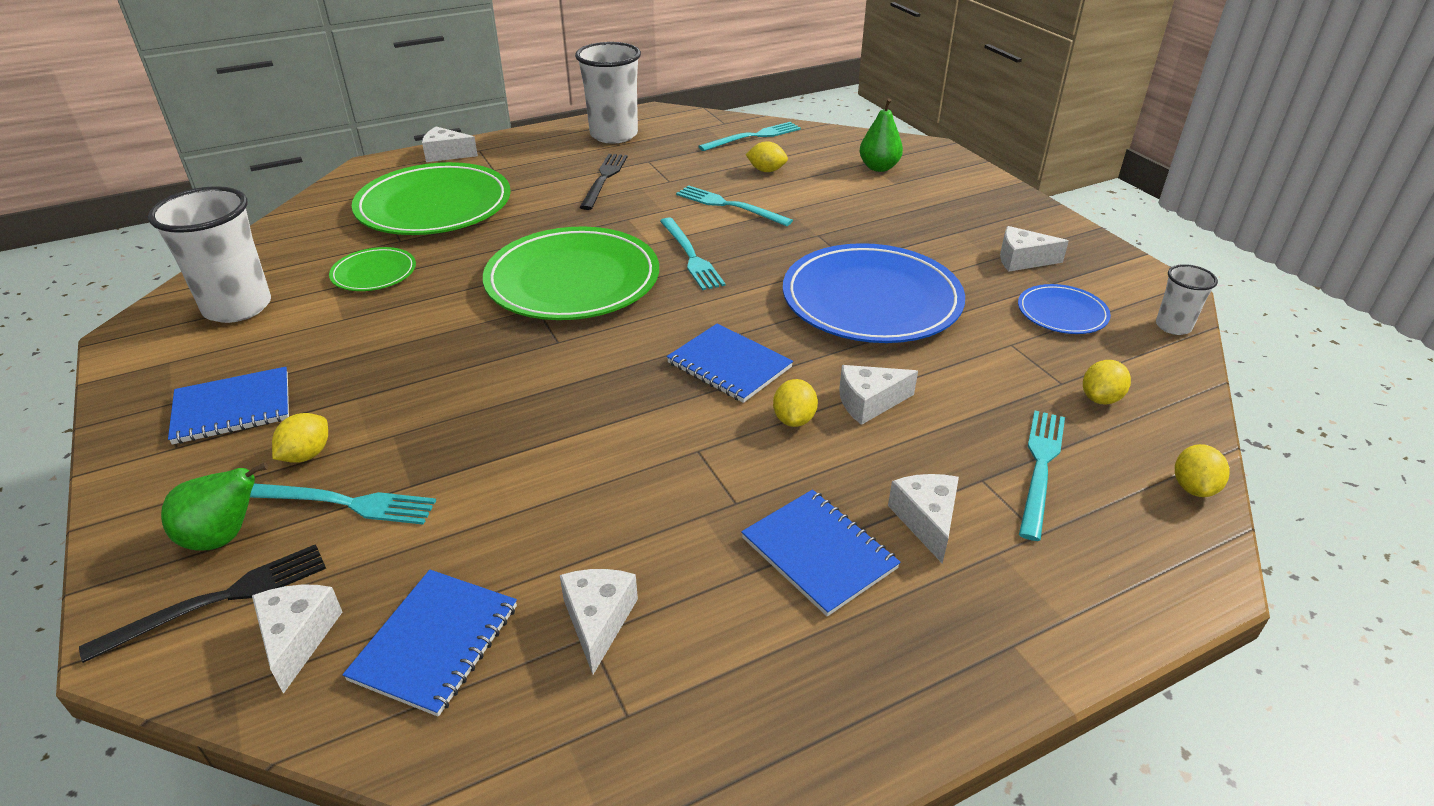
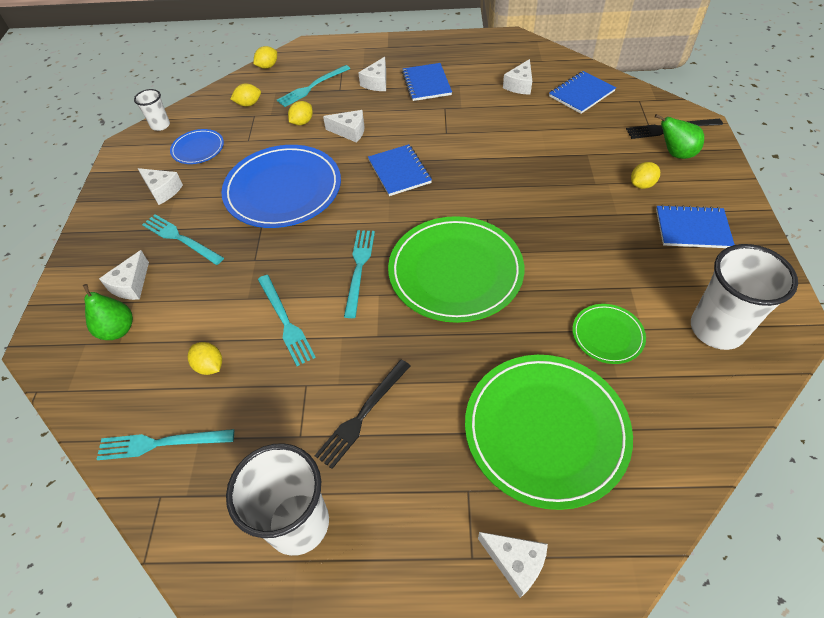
camera: 150 degrees left, 15 degrees up
(298, 638) = (634, 108): white cheese -> white cheese (131, 285)
(343, 503) = (620, 154): turquoise fork -> turquoise fork (180, 239)
(794, 419) = (391, 134): yellow lemon -> yellow lemon (302, 122)

